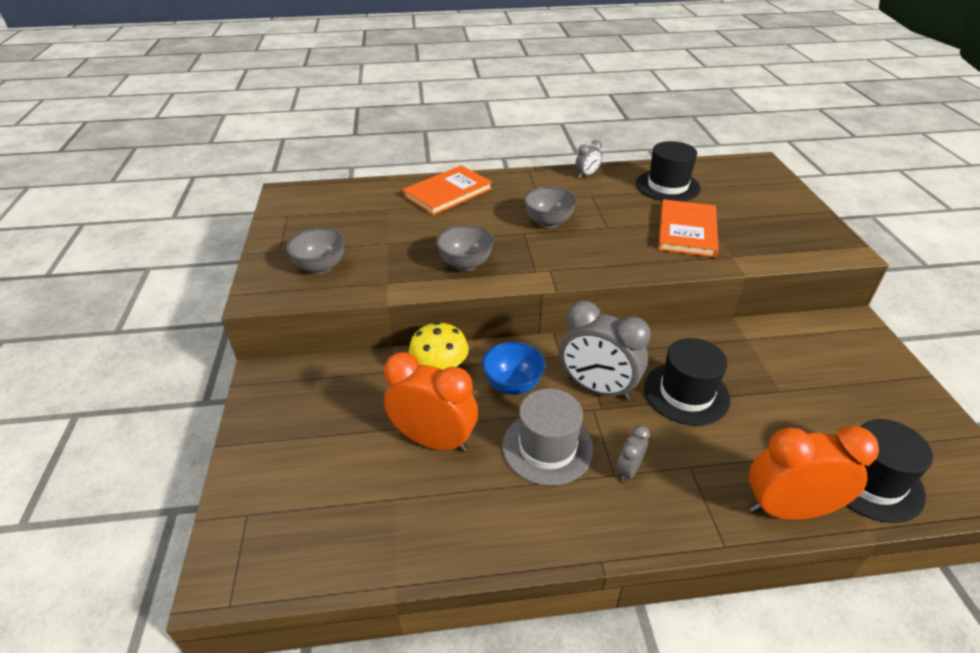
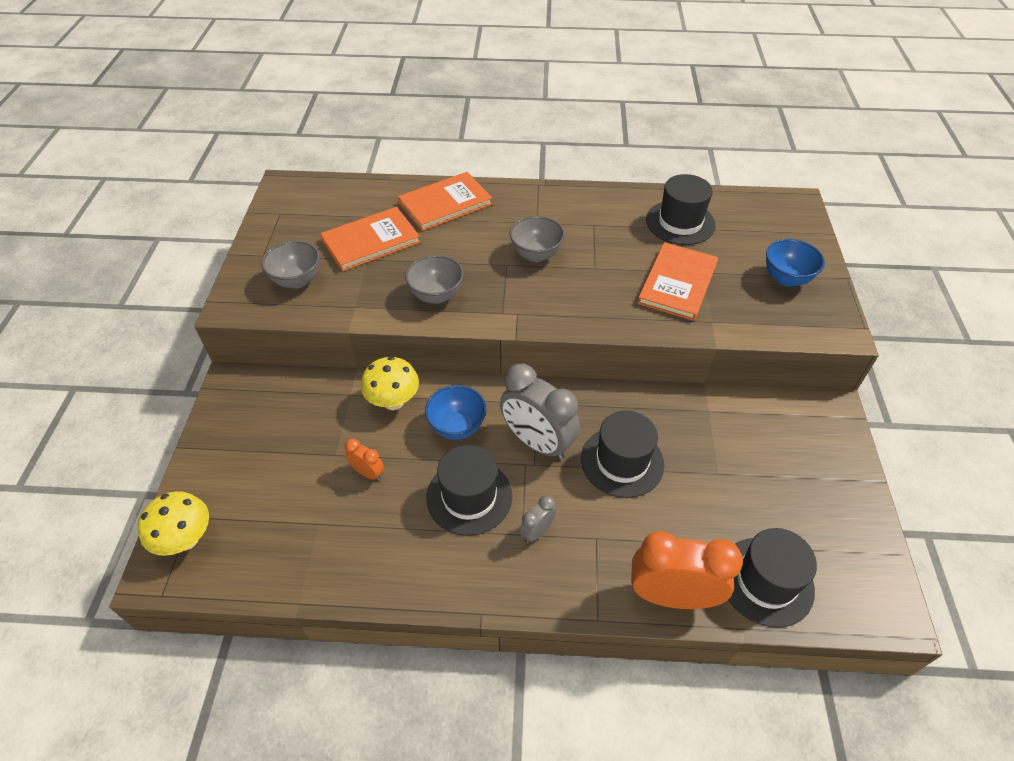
camera: 10 degrees right, 10 degrees up
(247, 539) = (186, 539): none -> yellow mushroom
(386, 228) = (371, 241): none -> orange book
(434, 440) = (368, 473): orange clock -> orange clock, size x0.47
(547, 447) = (469, 496): grey hat -> black hat
(587, 175) = (598, 197): grey clock -> none
(779, 217) = (786, 278): none -> blue bowl

